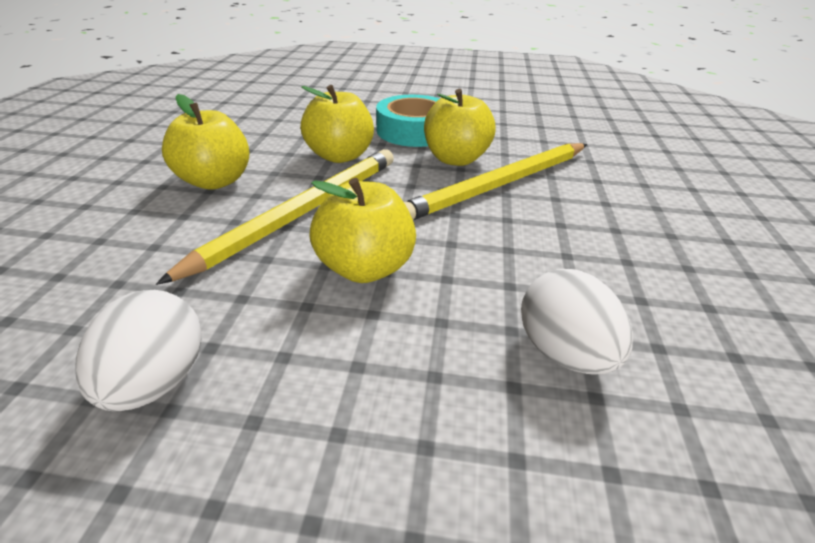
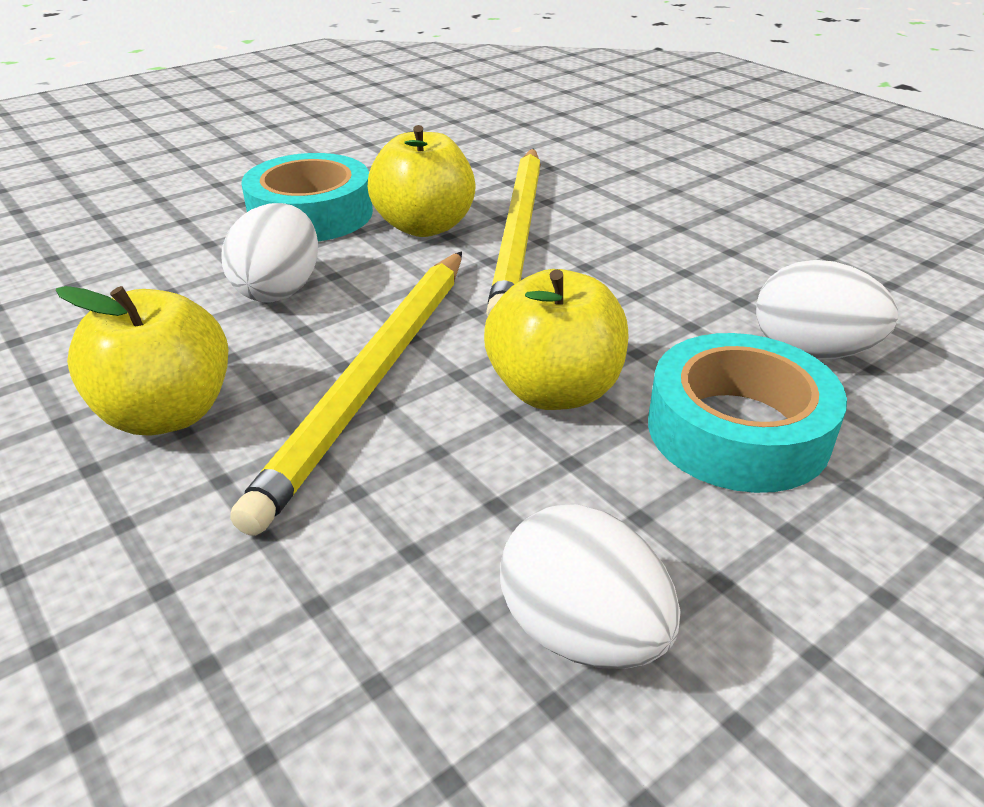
camera: 45 degrees left, 0 degrees up
(302, 212) = (373, 379): yellow pencil -> yellow pencil turned 150 degrees counterclockwise
(340, 156) = (279, 290): yellow apple -> white egg
(419, 358) = (738, 430): none -> turquoise tape

